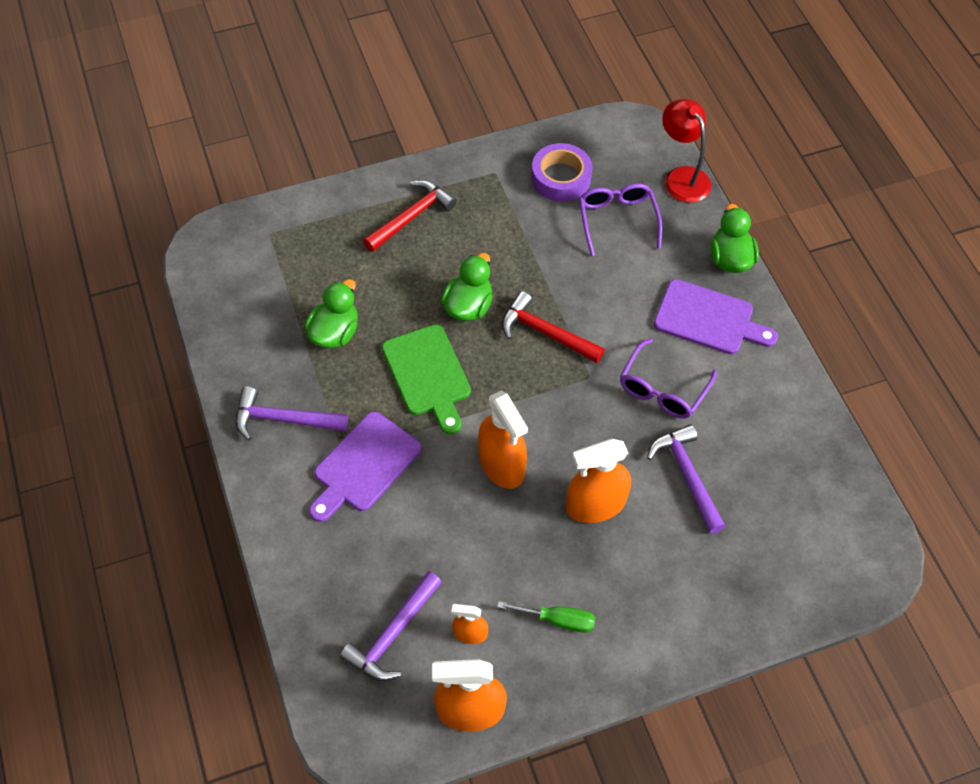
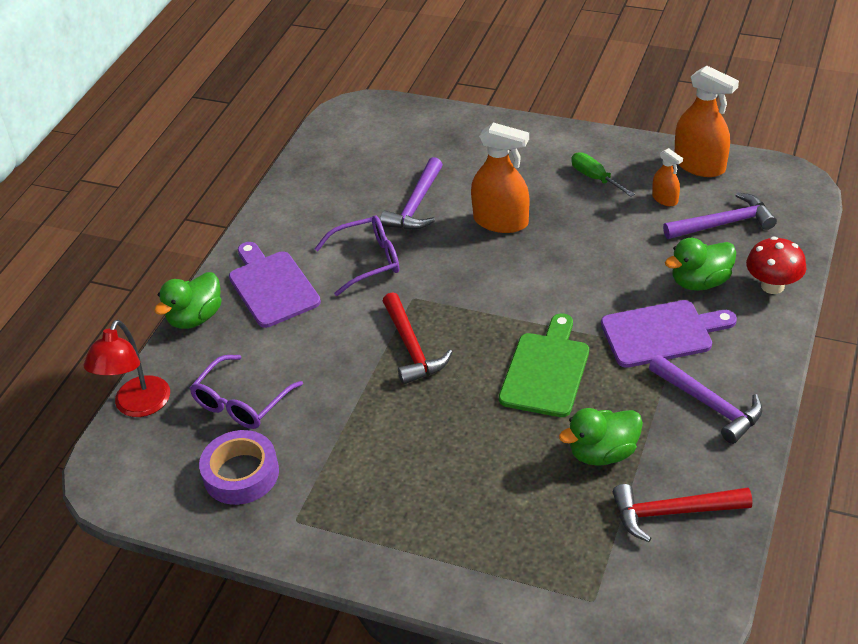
camera: 135 degrees left, 15 degrees down
(302, 578) = (772, 286): none -> red mushroom
(411, 216) = (425, 525): red hammer -> red hammer (672, 513)
(468, 306) = (455, 406): green duck -> green duck (700, 282)
(501, 464) = (546, 278): orange spray bottle -> none

